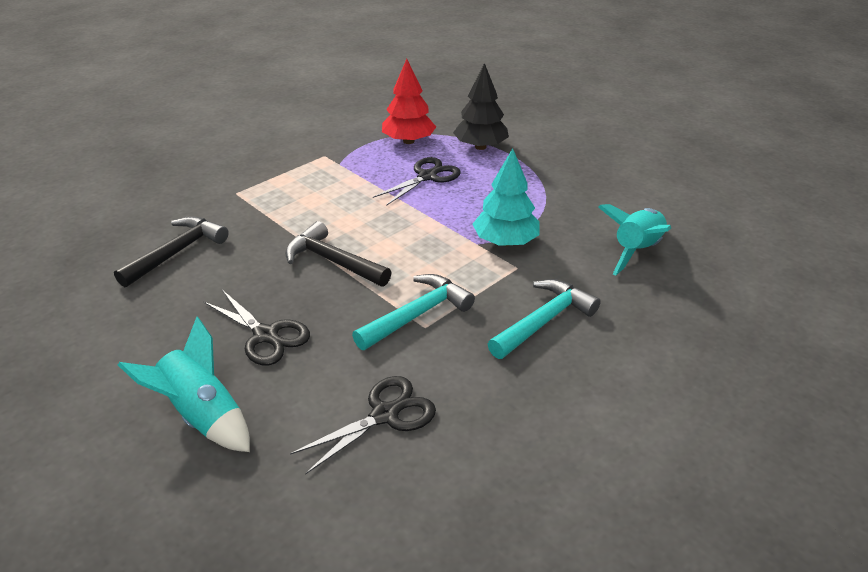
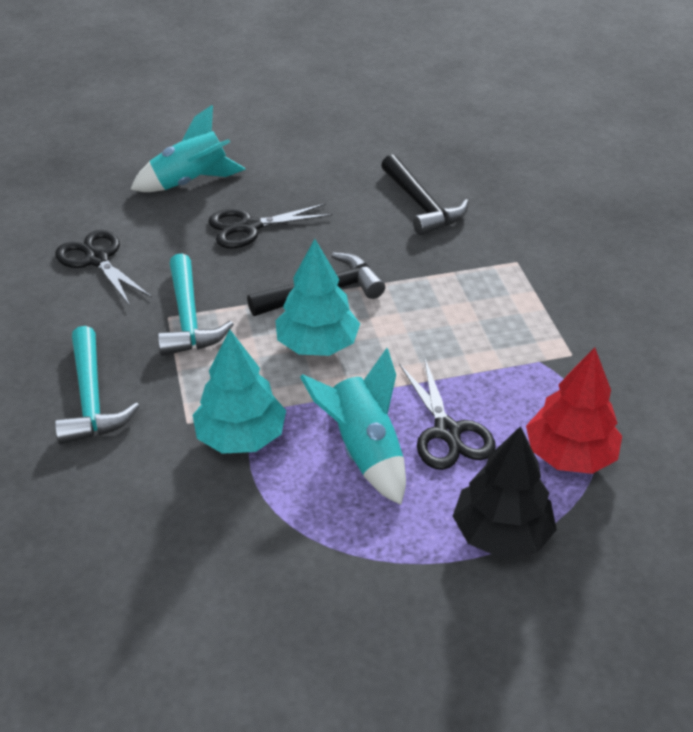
camera: 120 degrees right, 5 degrees up
(384, 415) = (97, 260): black scissors -> black scissors turned 150 degrees clockwise
(394, 243) = (317, 345): none -> turquoise tree
(636, 251) = (111, 554): turquoise rocket -> turquoise rocket (364, 450)

